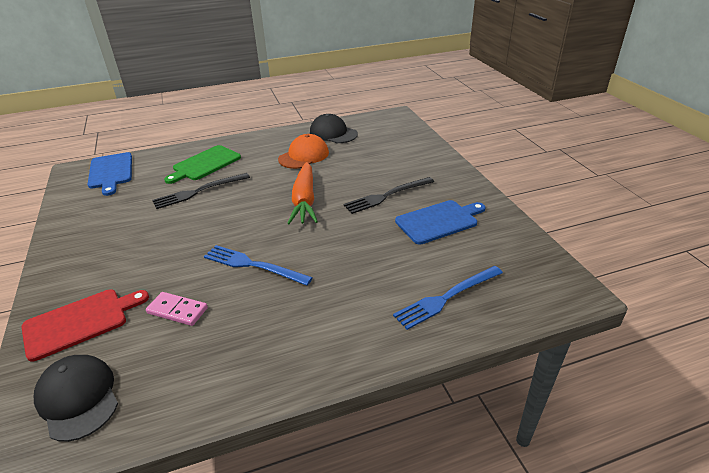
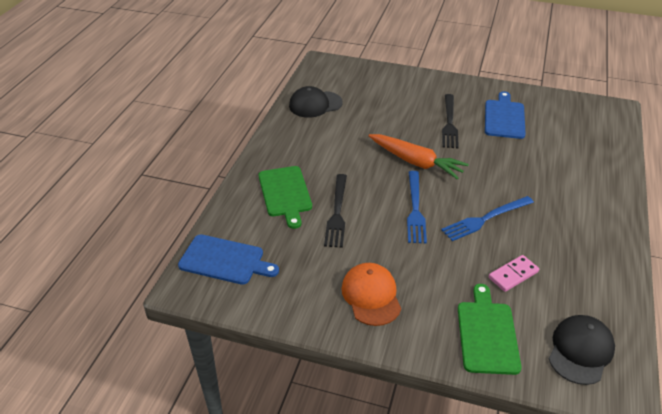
camera: 55 degrees left, 5 degrees up
(78, 398) = (580, 351): black cap -> black cap turned 120 degrees clockwise
(80, 322) = (487, 333): red cutting board -> green cutting board
(304, 156) = (338, 134): orange cap -> orange cap (371, 296)
(447, 297) = (588, 153): blue fork -> blue fork (415, 209)

